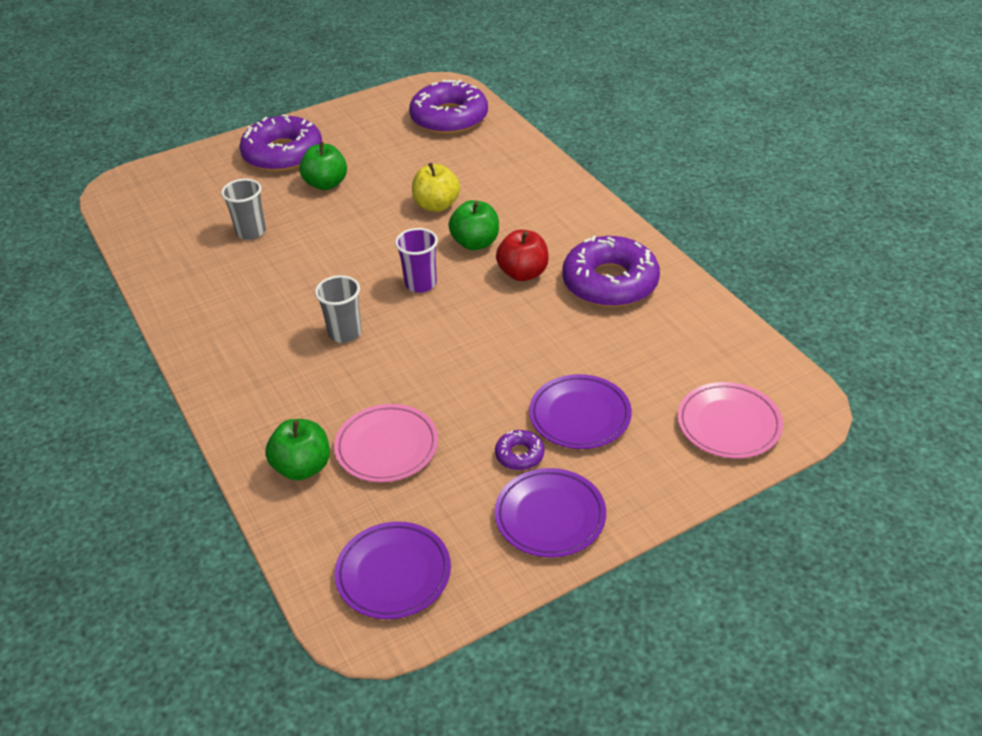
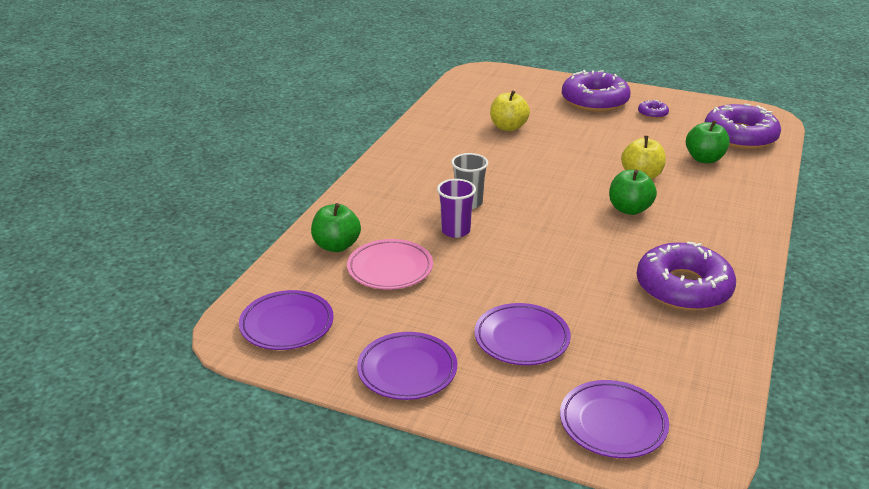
camera: 50 degrees right, 10 degrees down
(251, 232) = (508, 127): grey cup -> yellow apple
(326, 184) = (592, 128): green apple -> green apple (704, 159)
(421, 284) = (555, 208): purple cup -> purple cup (455, 231)
(519, 455) = (449, 328): purple donut -> purple donut (652, 113)
(523, 273) = (630, 244): red apple -> none
(728, 424) = (613, 423): pink plate -> purple plate

